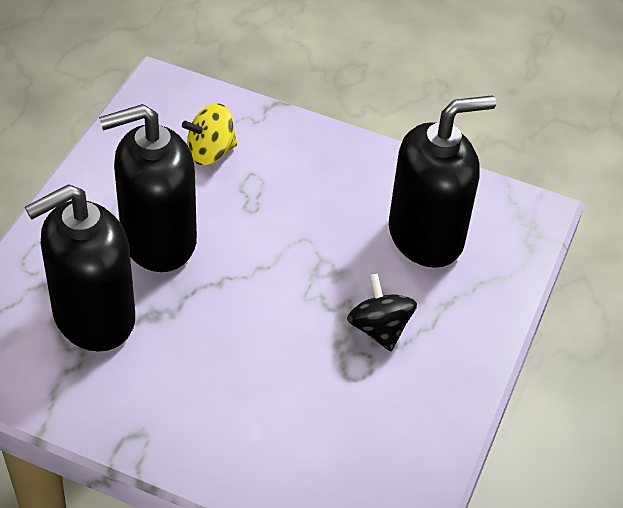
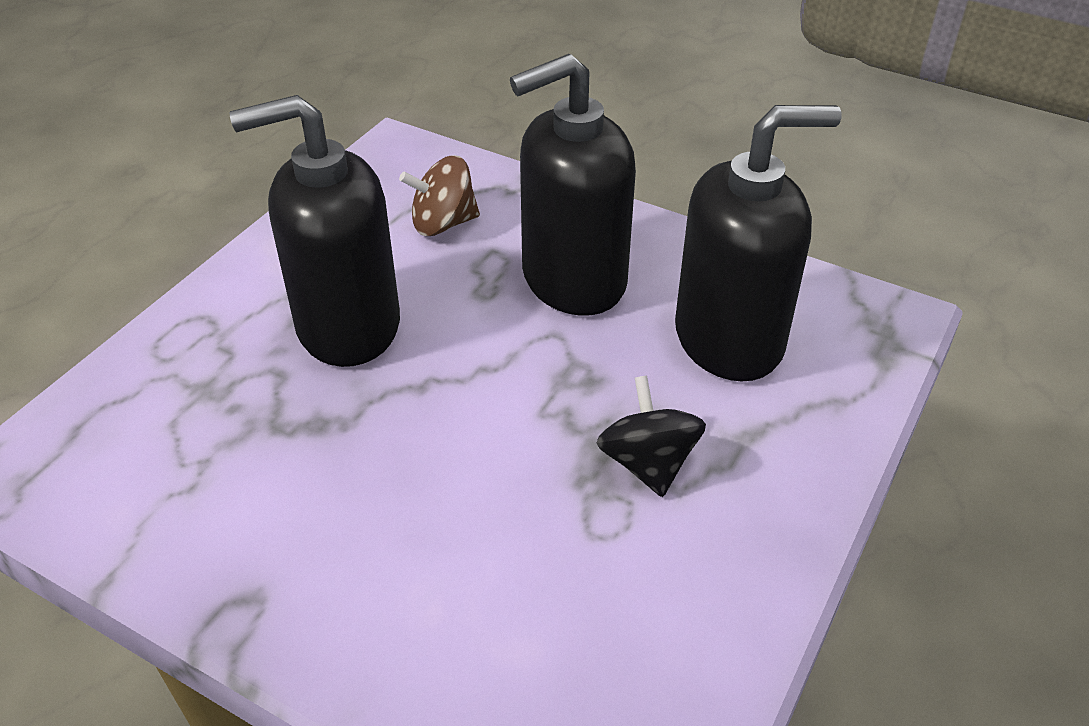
camera: 10 degrees right, 5 degrees down
(93, 317) = (230, 422): black soap dispenser -> black soap dispenser (573, 280)
(210, 152) = (443, 223): yellow spinning top -> brown spinning top

